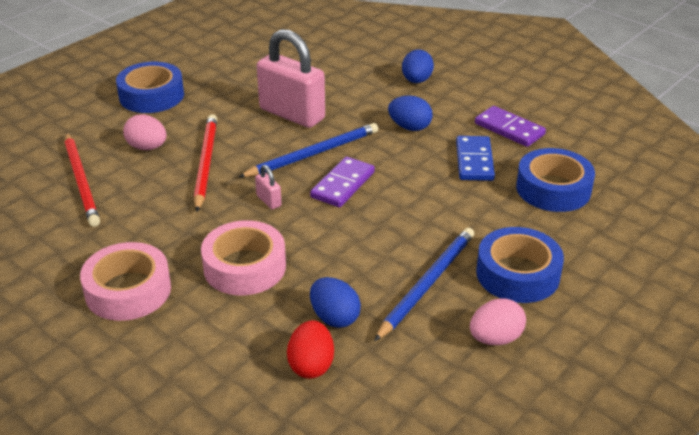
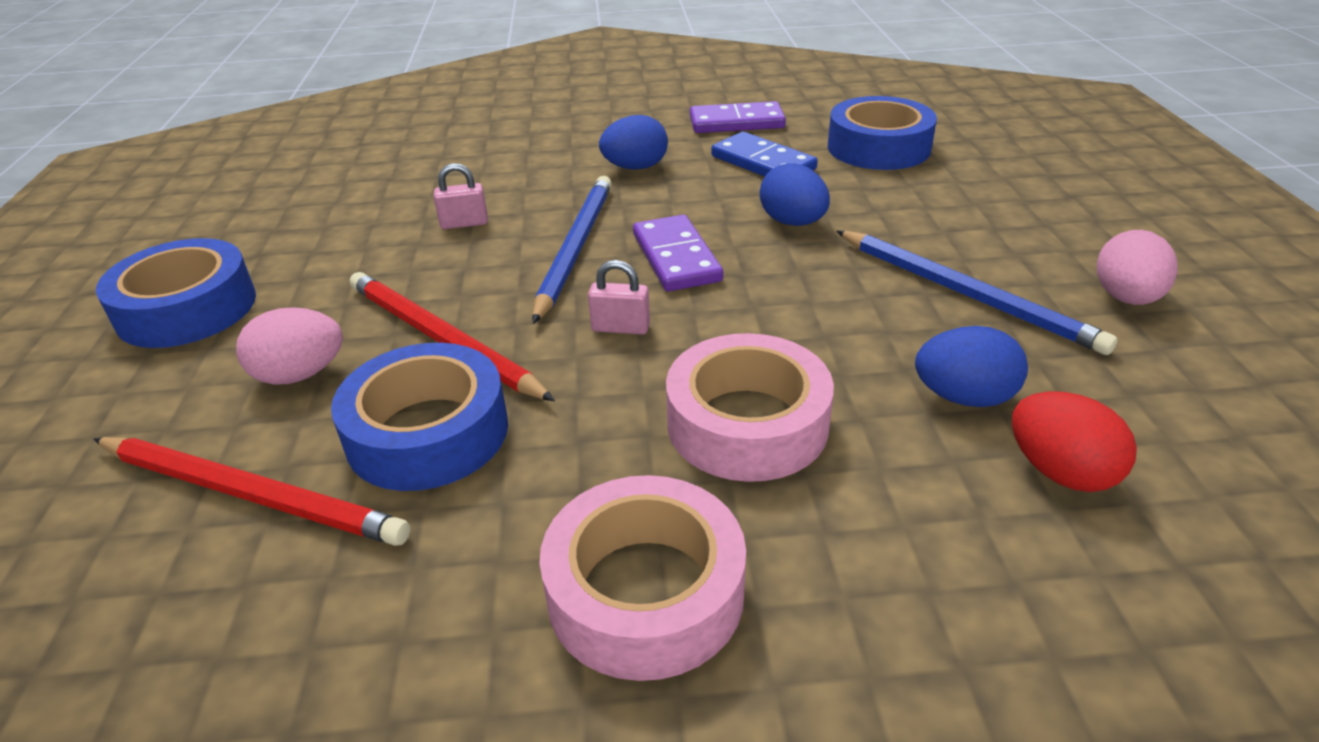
camera: 45 degrees left, 0 degrees up
(292, 114) = (464, 223): pink padlock -> pink padlock, size x0.40
(416, 81) = (556, 126): blue egg -> blue egg (792, 222)
(427, 284) = (965, 294): blue pencil -> blue pencil turned 150 degrees clockwise
(517, 274) = (1011, 231): blue tape -> blue tape (428, 432)

